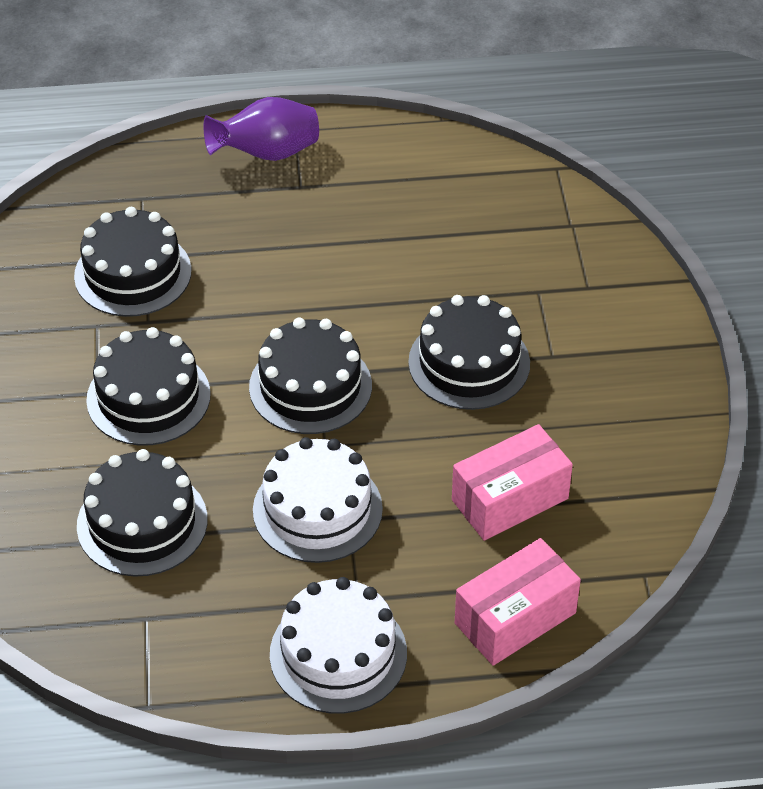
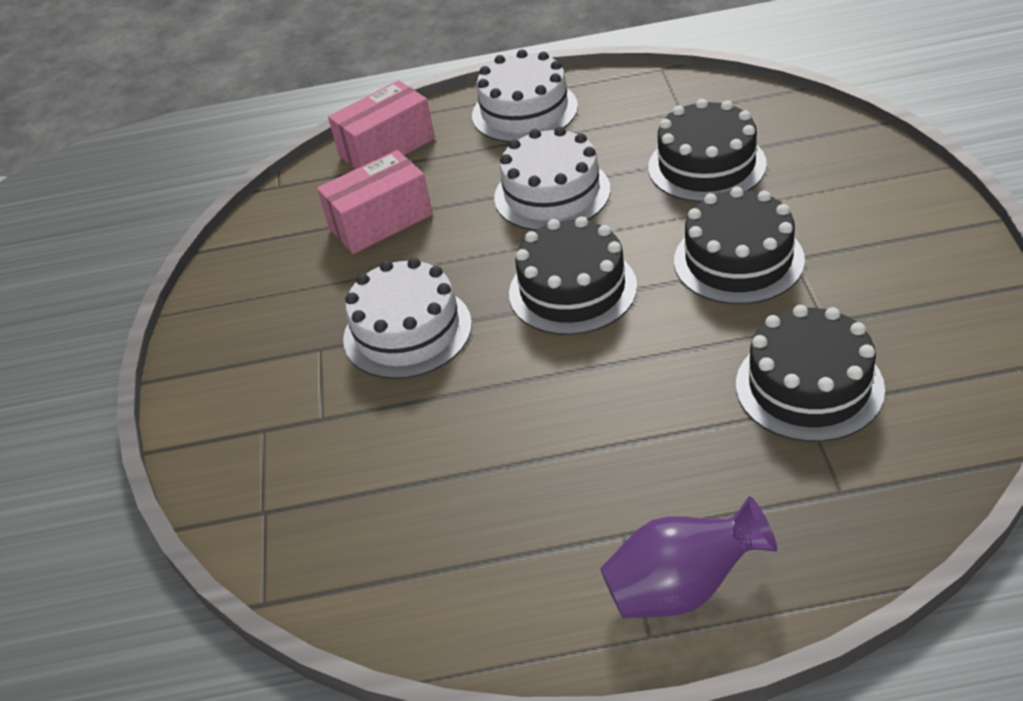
camera: 175 degrees left, 5 degrees down
(469, 363) = (407, 331): black cake -> white cake

